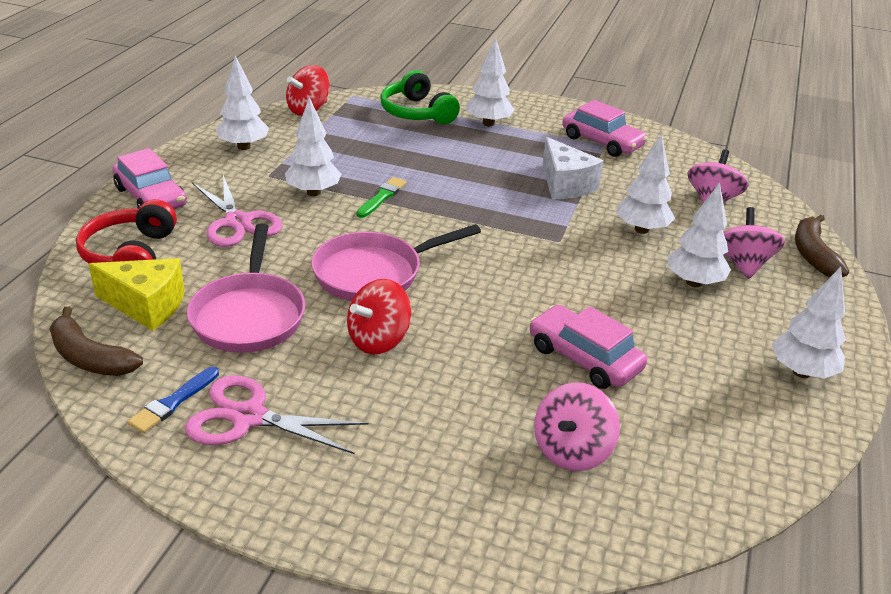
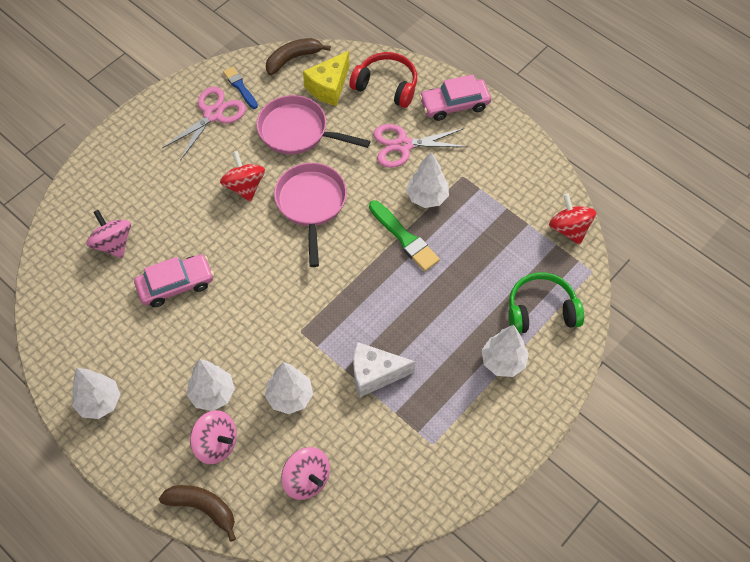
camera: 115 degrees right, 25 degrees up
(244, 147) = (513, 170): white tree -> none
(382, 197) = (404, 238): green brush -> green brush, size x1.54
(602, 142) = (437, 444): pink car -> none

